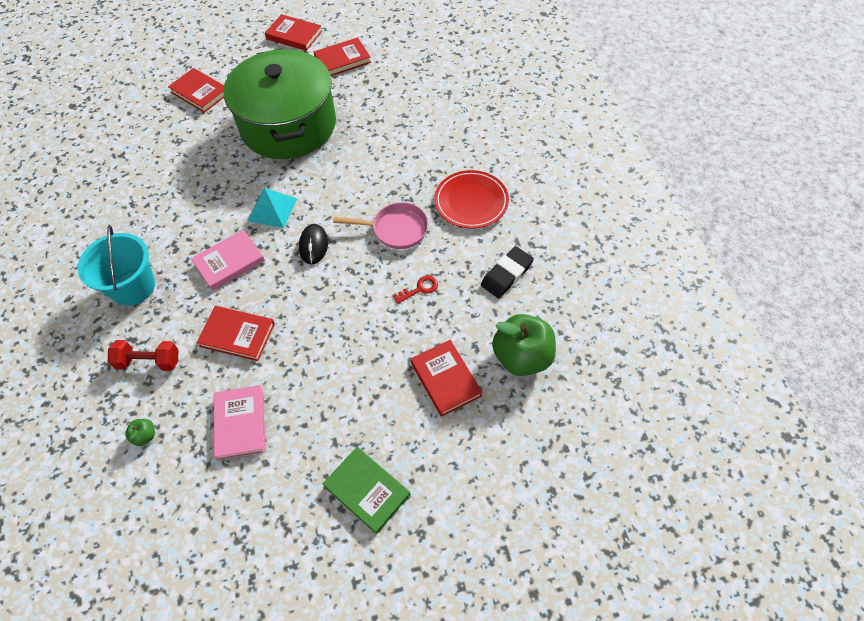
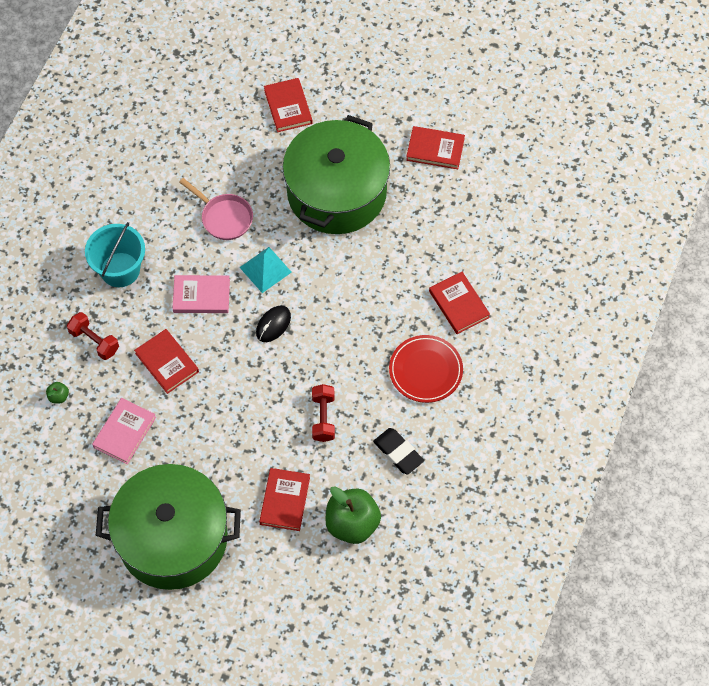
camera: 35 degrees right, 5 degrees up
(294, 35) = (413, 91): red book -> red book (459, 304)
(367, 490) = (173, 538): green book -> green pot
(396, 229) = (346, 354): pink pan -> pink pan (224, 217)
(419, 289) = (323, 418): red key -> red dumbbell
(506, 275) = (398, 453): black eraser -> black eraser turned 60 degrees clockwise

